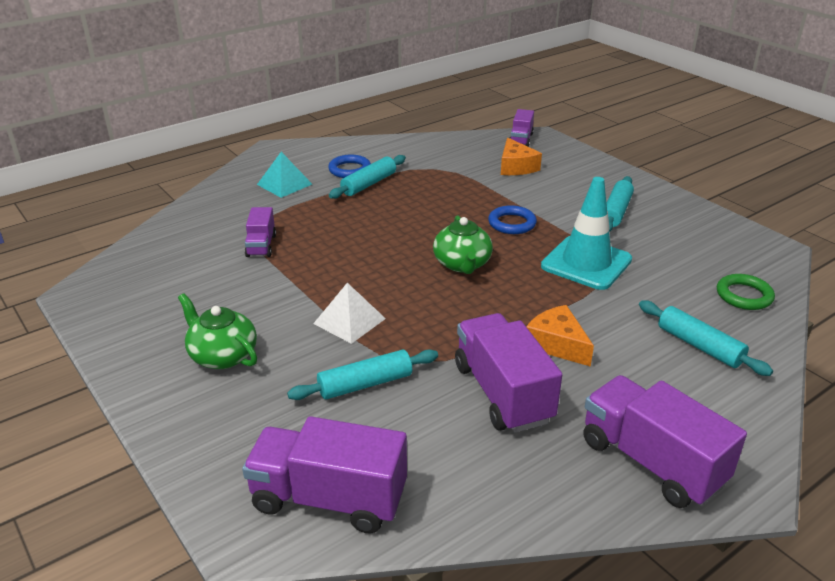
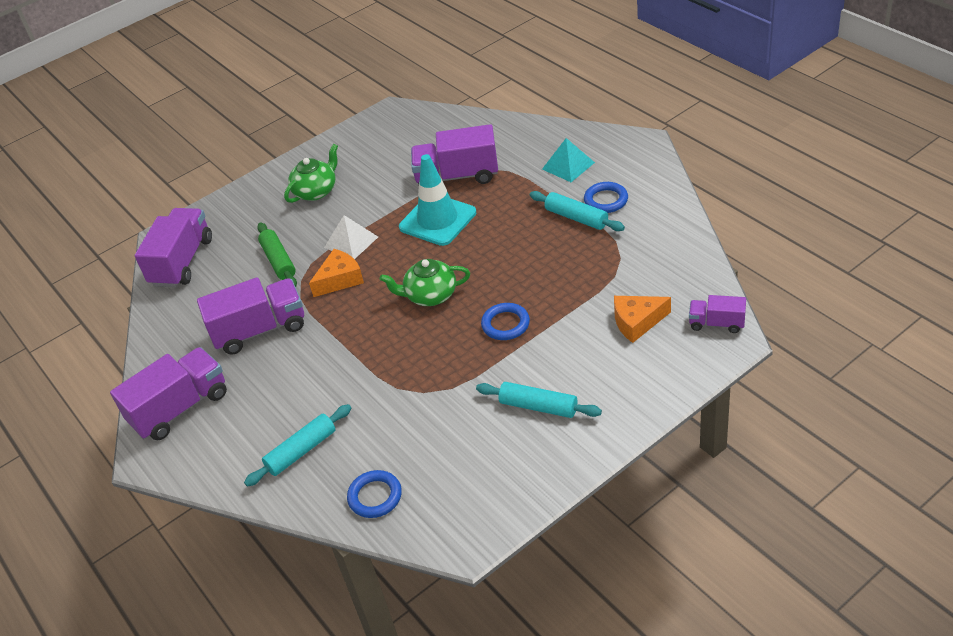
camera: 95 degrees right, 10 degrees up
(261, 245) = (457, 176): purple truck -> purple truck, size x1.85
(365, 384) = (279, 261): turquoise rolling pin -> green rolling pin
(557, 344) = (312, 359): orange cheese -> orange cheese (340, 279)
(586, 263) = (433, 379): turquoise traffic cone -> turquoise traffic cone (437, 220)
(744, 295) = (375, 496): green ring -> blue ring

